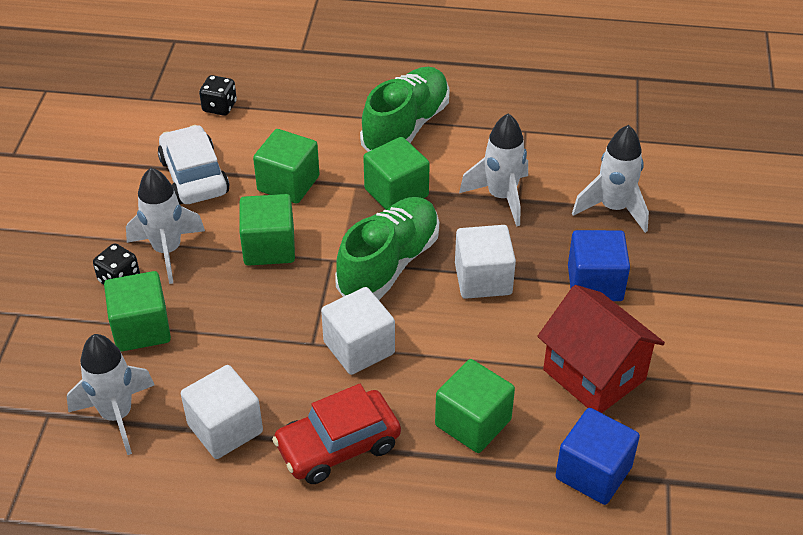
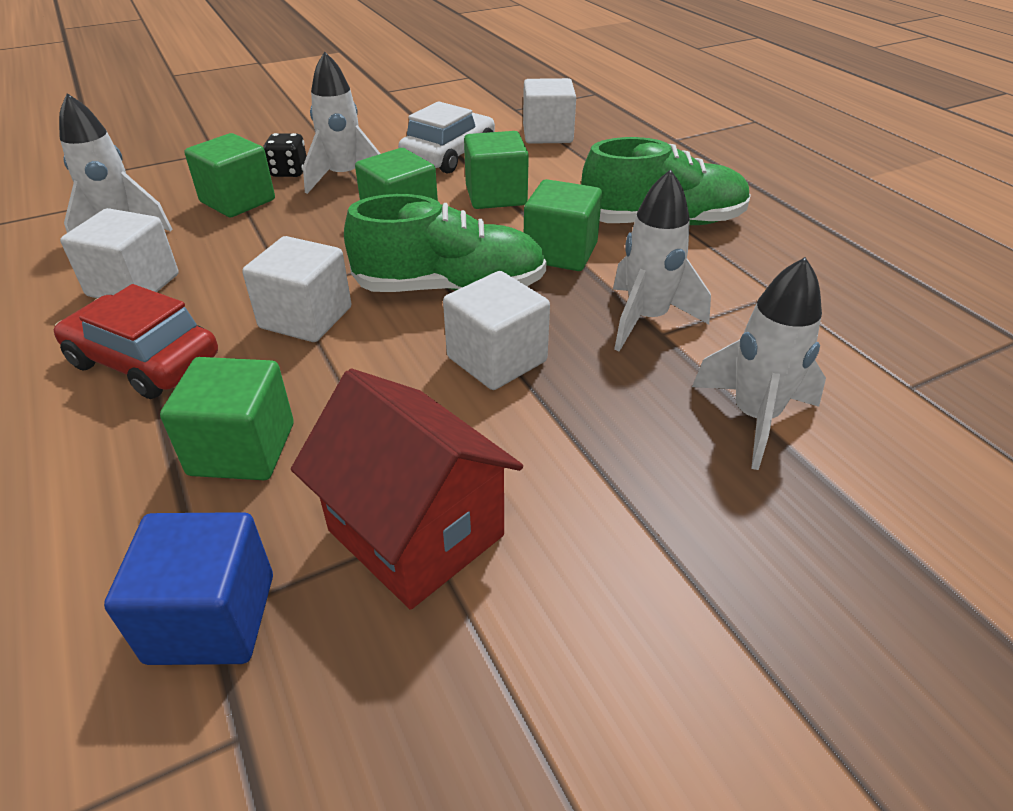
camera: 55 degrees right, 5 degrees down
(219, 107) = (547, 134): black dice -> white cube
(594, 375) = (416, 533): red house -> red house turned 60 degrees counterclockwise
(595, 283) = (594, 458): blue cube -> none

